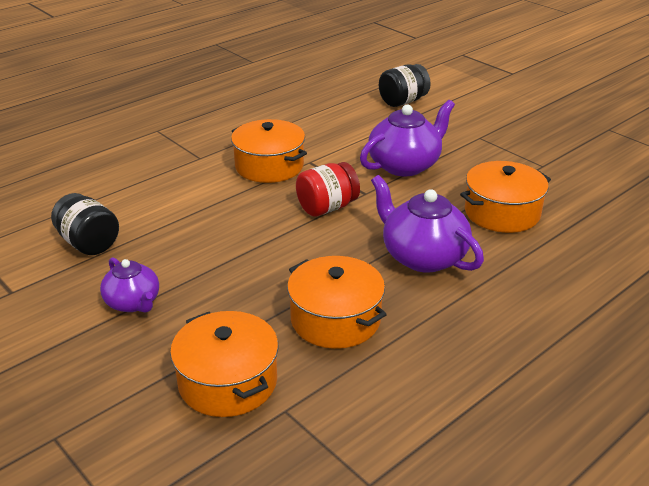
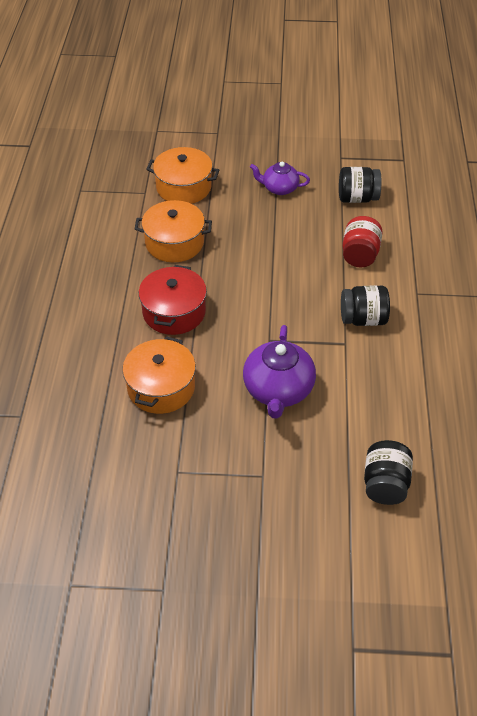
camera: 135 degrees right, 15 degrees up
(269, 166) = (363, 319): orange pot -> black jar
(327, 207) = (275, 310): red jar -> red jar (360, 255)
(422, 256) = (174, 312): purple teapot -> red pot

